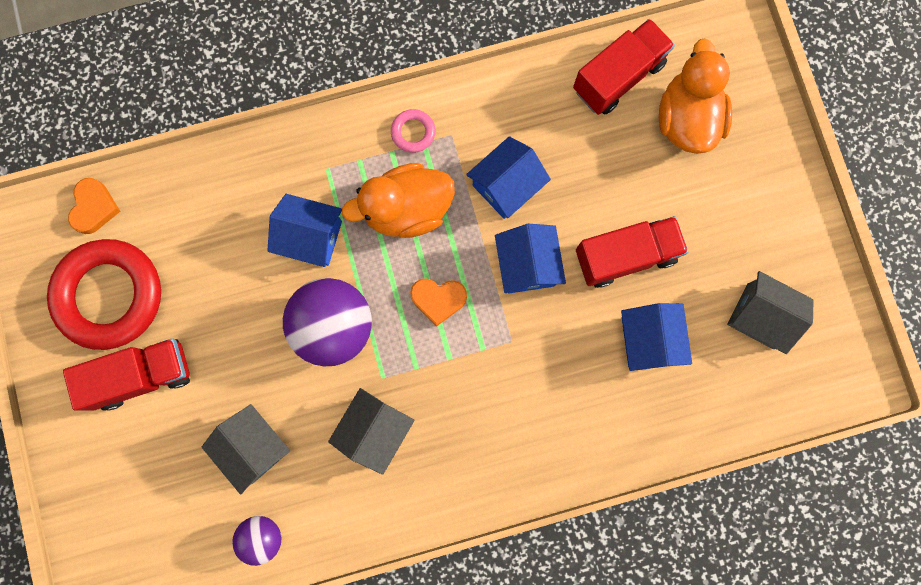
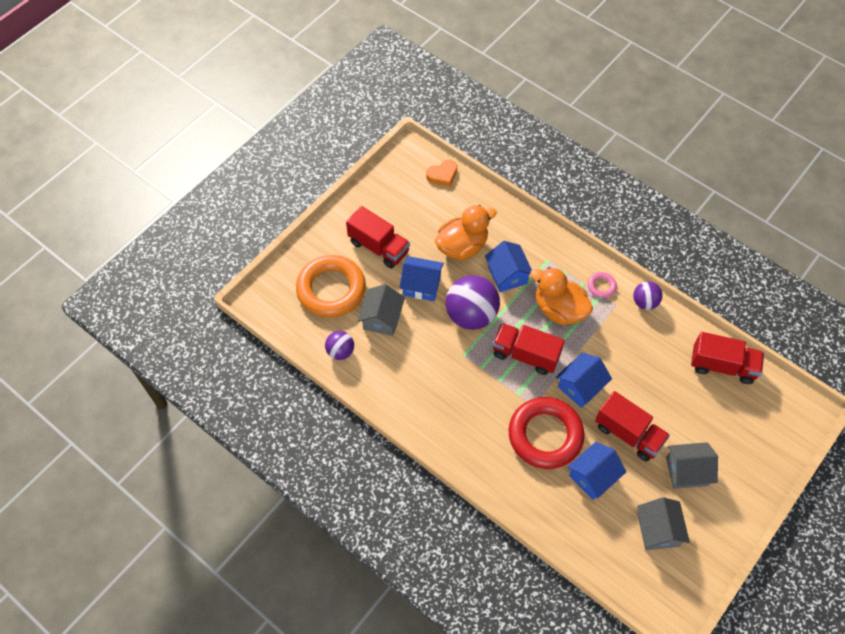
camera: 55 degrees right, 20 degrees down
(110, 295) = (406, 208): red ring -> red ring (545, 435)
(159, 486) = (331, 289): none -> orange ring
(375, 430) = (434, 368): grey house -> grey house (686, 471)
(438, 299) = (525, 355): orange heart -> red truck
(473, 98) = (644, 302): none -> purple ball
(506, 185) = (613, 348): blue house -> blue house (421, 285)
(686, 119) = (732, 416): orange duck -> orange duck (462, 246)

